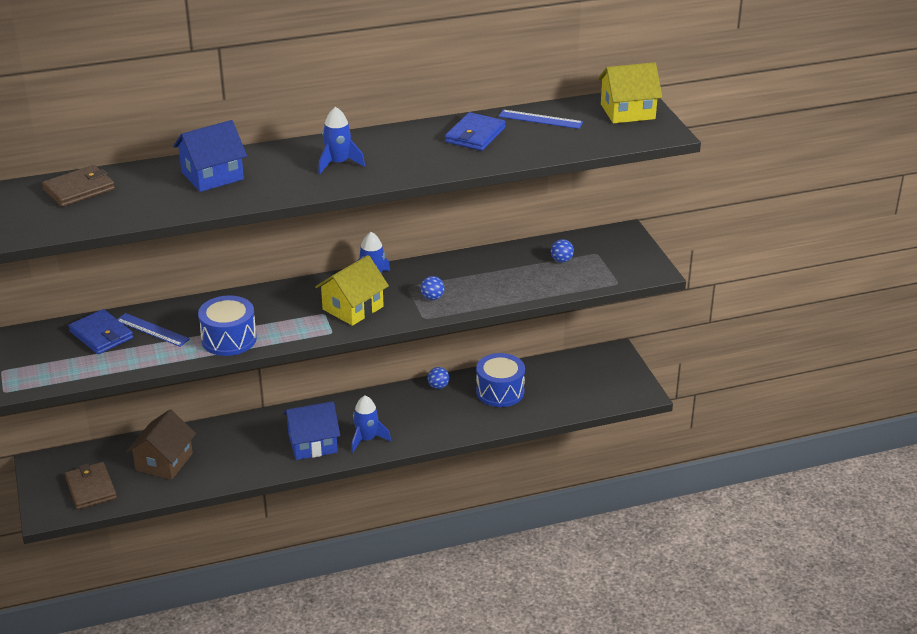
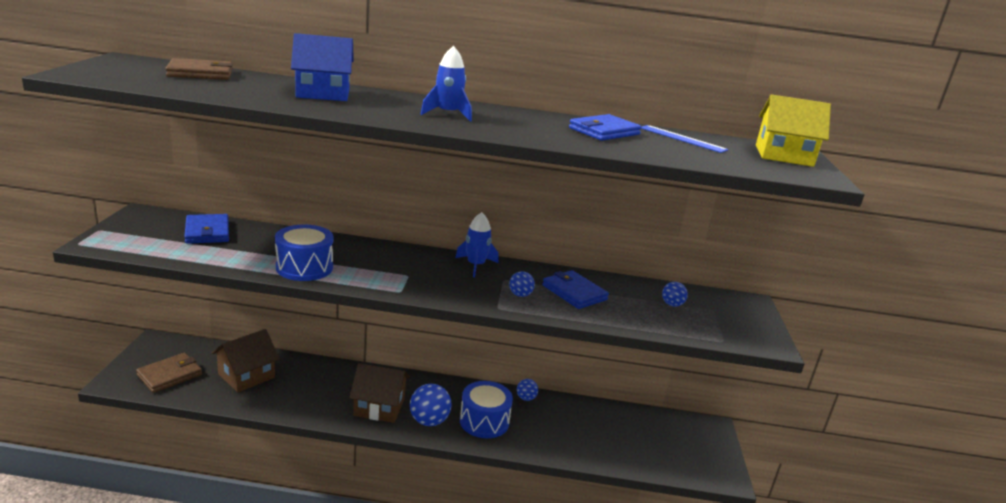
camera: 20 degrees right, 10 degrees down
(91, 488) = (170, 375): brown wallet -> brown wallet turned 45 degrees clockwise
(152, 330) = (251, 241): blue ruler -> none
(312, 443) = (379, 407): blue house -> brown house
(353, 308) = (438, 279): yellow house -> none
(366, 439) = (429, 421): blue rocket -> blue ball
(475, 278) = (574, 292): none -> blue wallet
(500, 391) = (580, 423): blue drum -> blue drum (484, 421)

